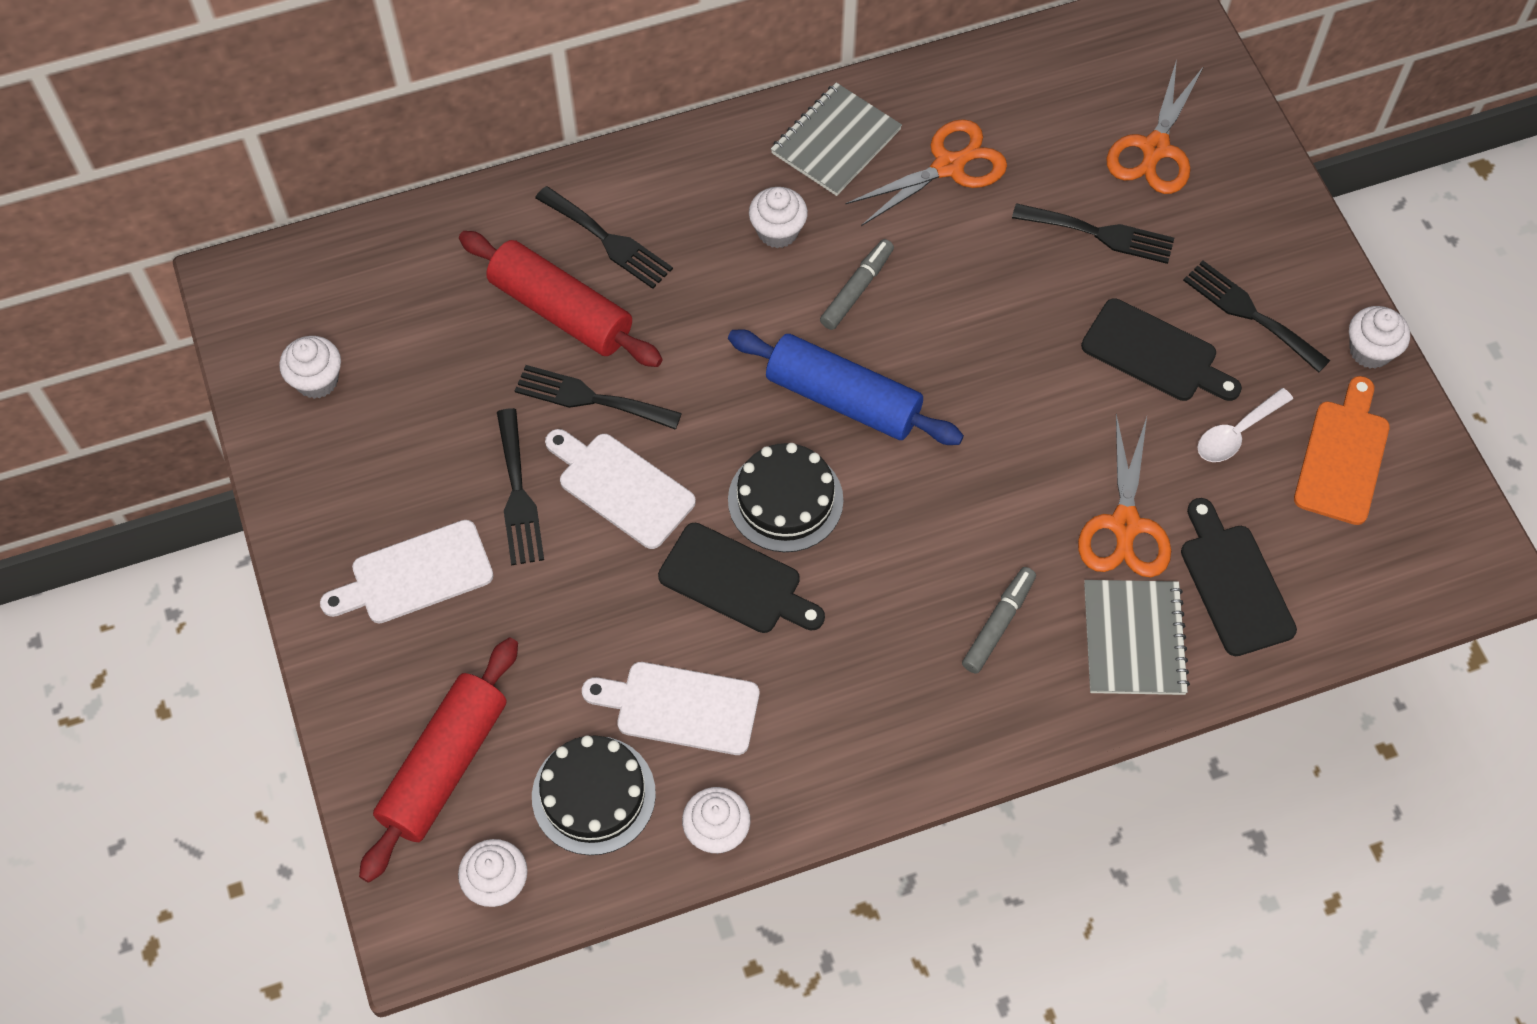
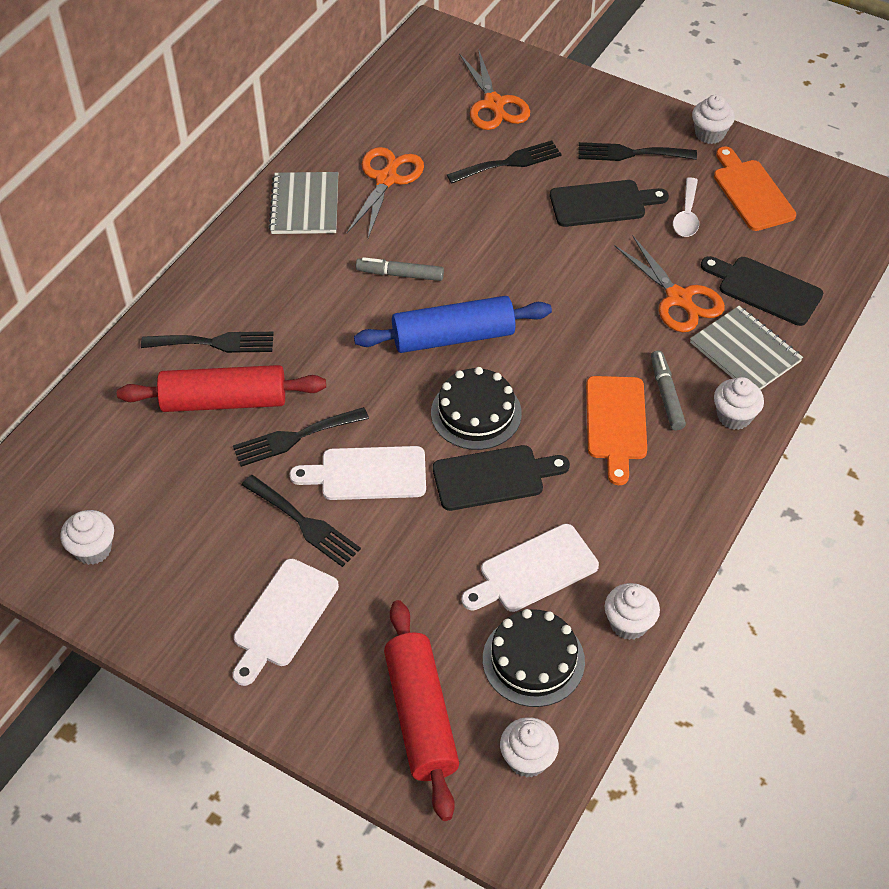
camera: 40 degrees left, 10 degrees down
(778, 231) = (319, 273): white cupcake -> white cupcake (734, 416)
(857, 289) = (400, 274): grey marker -> grey marker turned 75 degrees counterclockwise
(915, 615) = (616, 423): none -> orange cutting board

